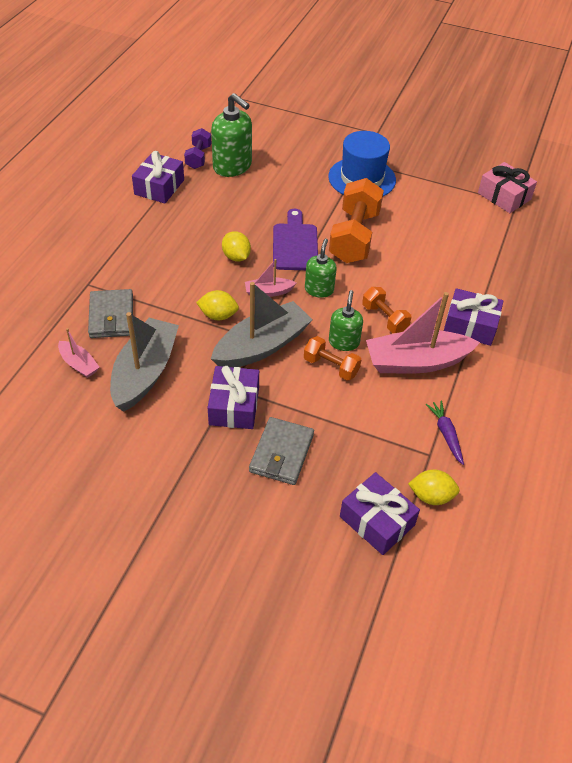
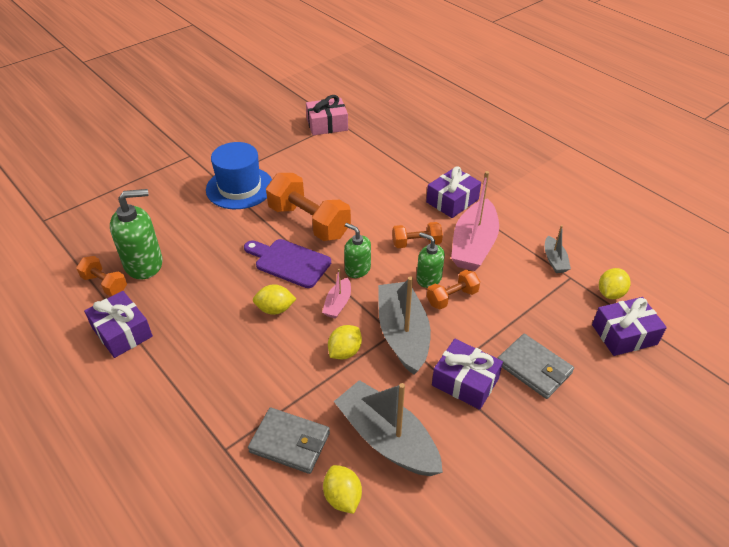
camera: 60 degrees left, 5 degrees down
(79, 364) = (342, 497): pink boat -> yellow lemon
(198, 157) = (105, 284): purple dumbbell -> orange dumbbell
(446, 434) = (554, 260): purple carrot -> grey boat

